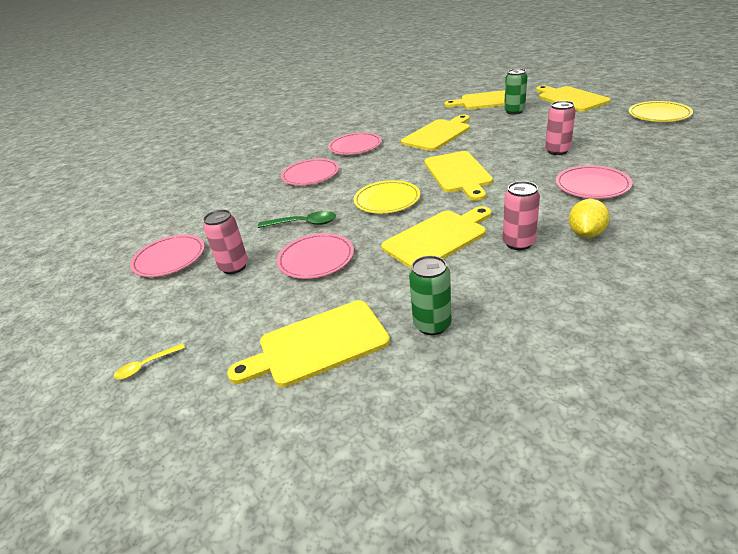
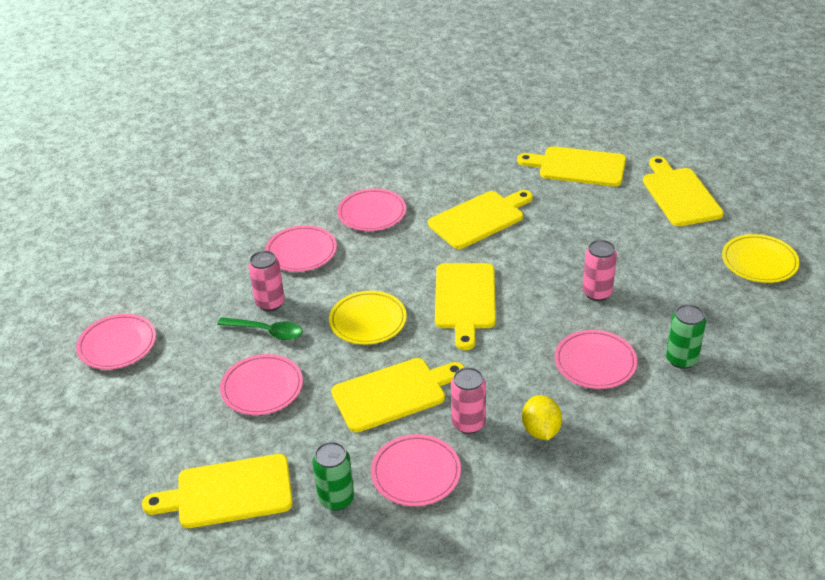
camera: 10 degrees right, 5 degrees up
(146, 366) = (75, 474): yellow spoon -> none
(234, 267) = (179, 375): pink can -> pink can (270, 303)
(497, 287) = (416, 473): none -> pink plate
(514, 111) = (595, 200): green can -> green can (681, 359)
(586, 234) = (541, 430): yellow lemon -> yellow lemon turned 45 degrees counterclockwise

